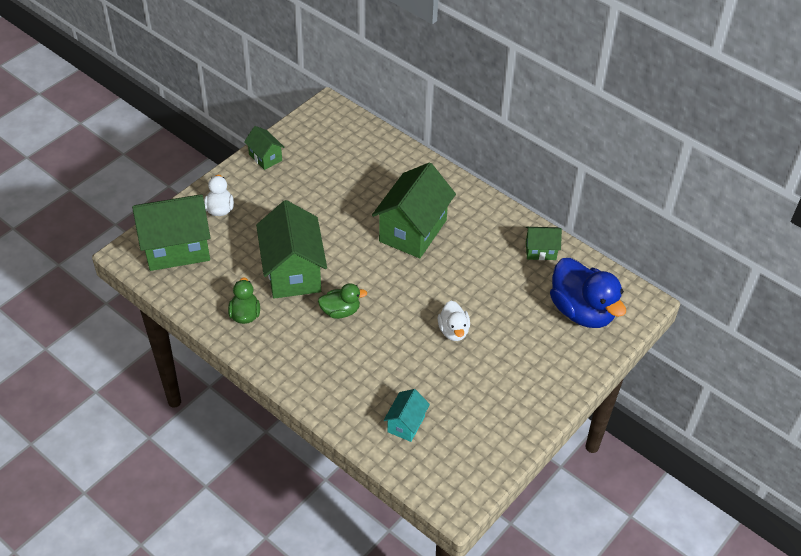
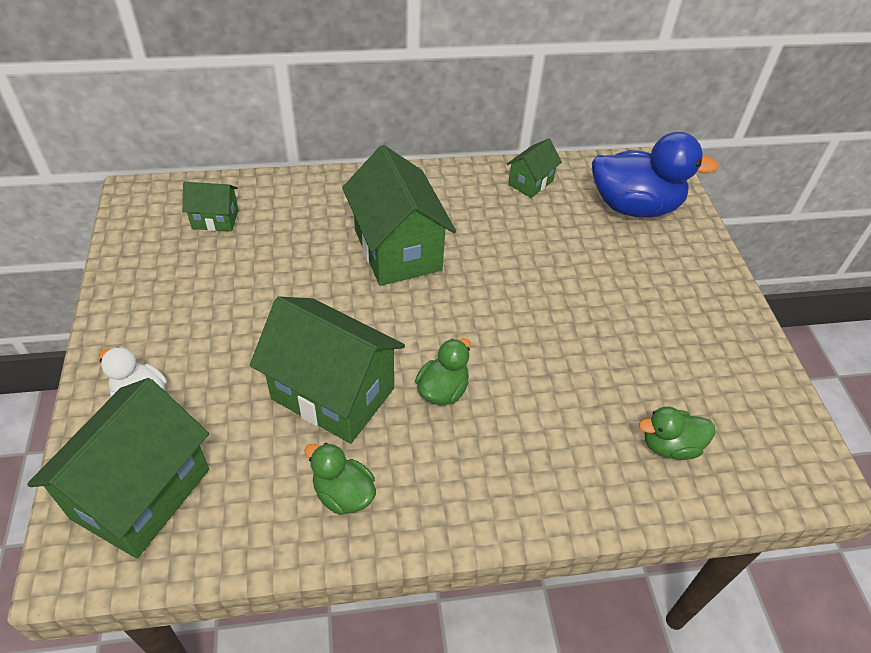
camera: 50 degrees left, 0 degrees up
(265, 157) = (126, 295): green house -> green house (215, 219)
(406, 424) = (670, 445): turquoise house -> green duck
(453, 331) = (570, 312): white duck -> none

